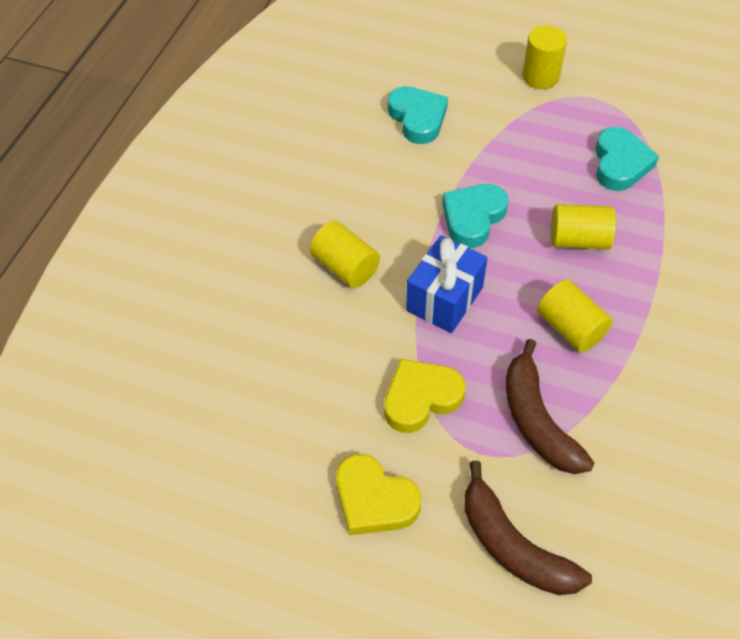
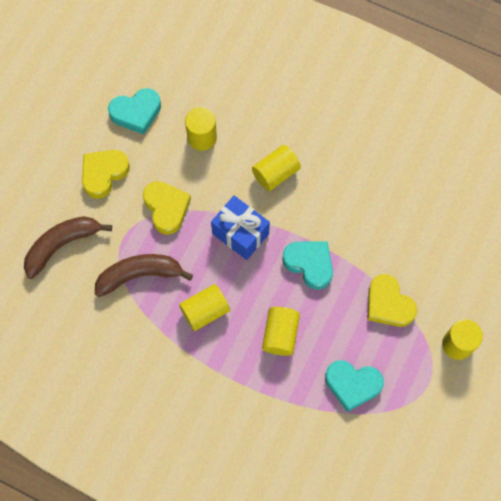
camera: 95 degrees right, 15 degrees up
(295, 365) = (202, 137): none -> yellow cylinder
(417, 118) = (416, 239): turquoise heart -> turquoise heart (136, 112)
(508, 138) = (388, 304): none -> yellow heart

